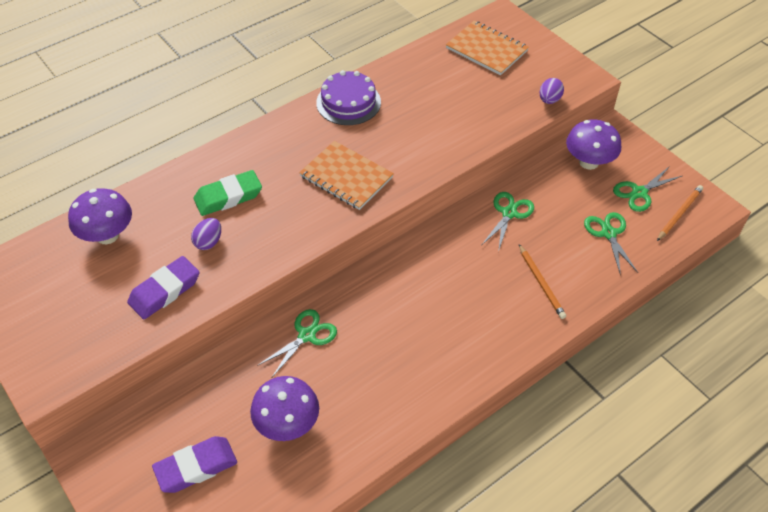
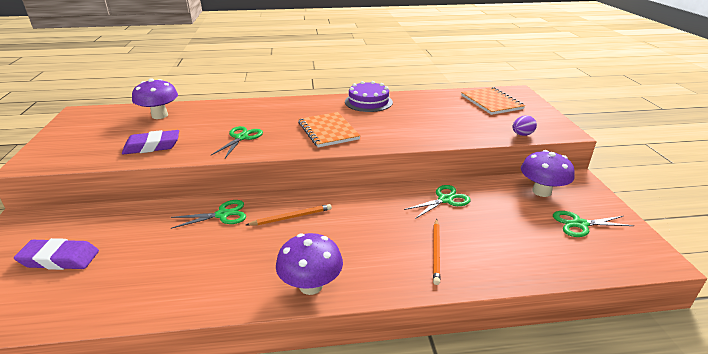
camera: 30 degrees right, 20 degrees down
(208, 242) = (207, 134): purple egg -> none
(228, 197) = (245, 119): green eraser -> none
(287, 424) = (146, 260): purple mushroom -> purple mushroom (311, 285)
(608, 233) = (529, 241): green scissors -> green scissors (241, 138)
(679, 214) = (616, 252): orange pencil -> orange pencil (291, 217)

